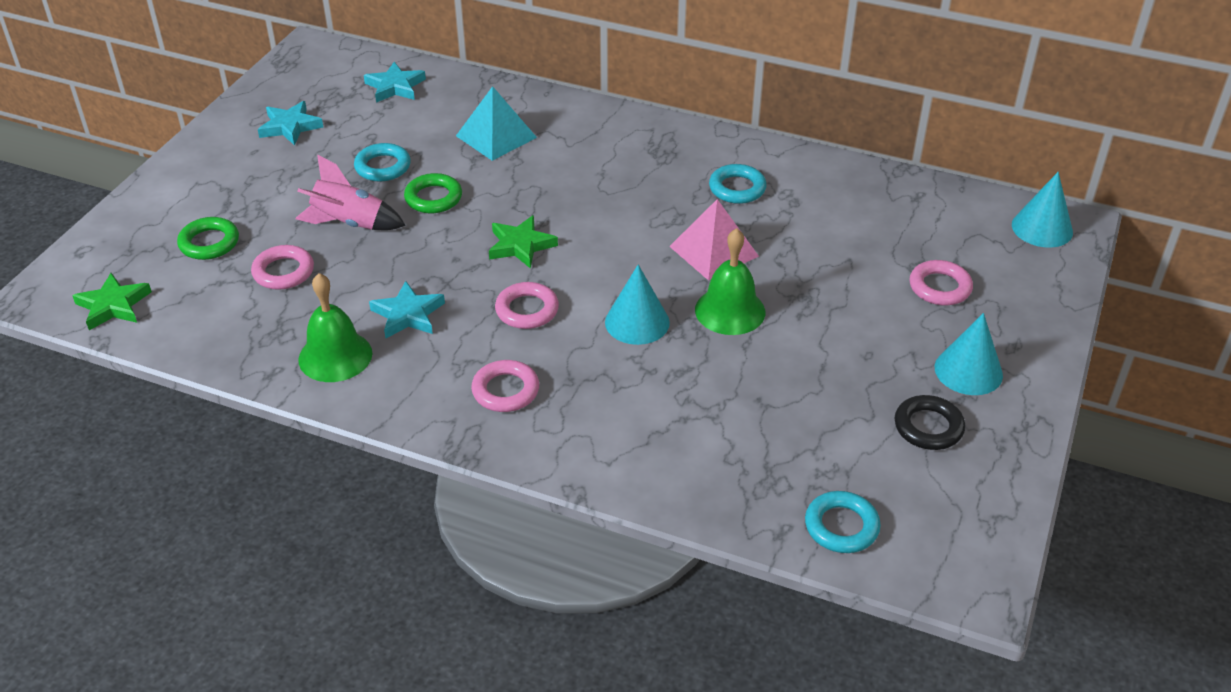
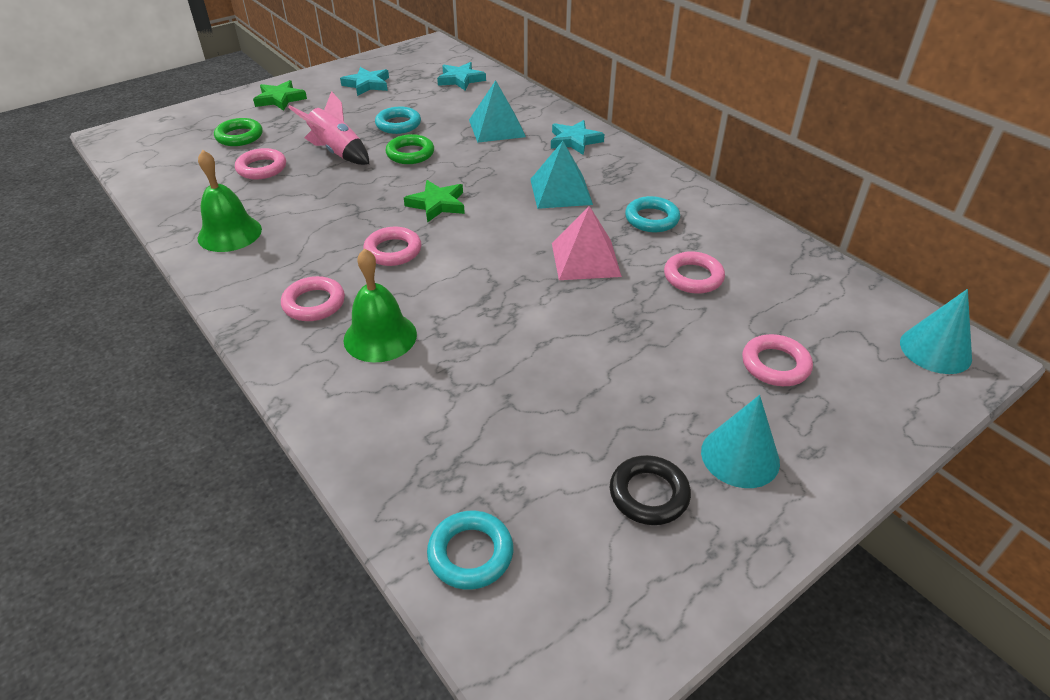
camera: 30 degrees right, 0 degrees up
(113, 305) = (142, 154): green star -> green star (280, 99)
(408, 314) = (307, 223): turquoise star -> turquoise star (574, 141)
(628, 188) = (561, 191): none -> turquoise pyramid
(637, 322) = (467, 291): turquoise cone -> none
(730, 311) = (554, 311): green bell -> green bell (380, 337)
(818, 233) = (693, 277): none -> pink ring

